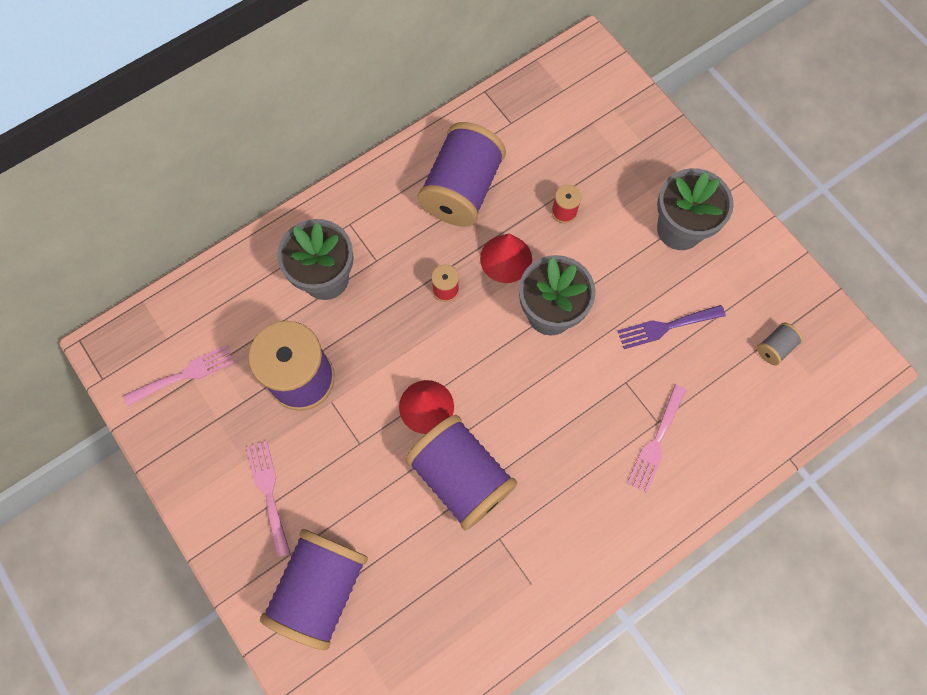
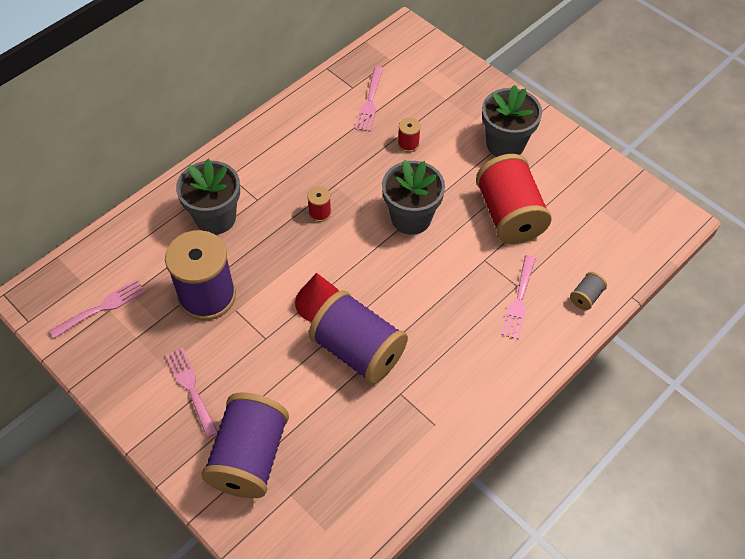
camera: 10 degrees left, 15 degrees down
(462, 190) = (320, 139): purple spool -> none
(506, 258) = (366, 183): red cone -> none
(528, 146) = (370, 102): none -> pink fork
(666, 327) = (509, 215): purple fork -> red spool
(774, 348) = (601, 218): grey spool -> grey spool (586, 297)

